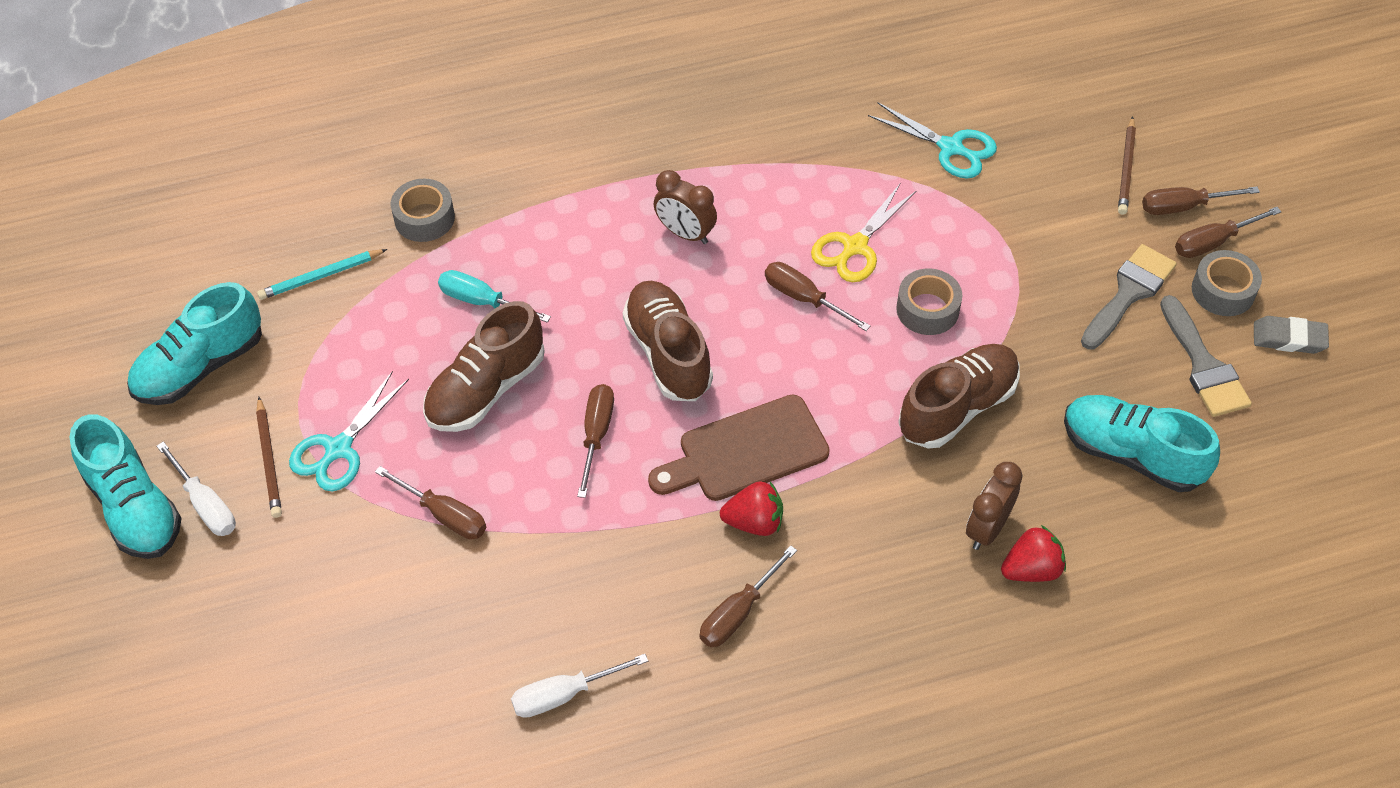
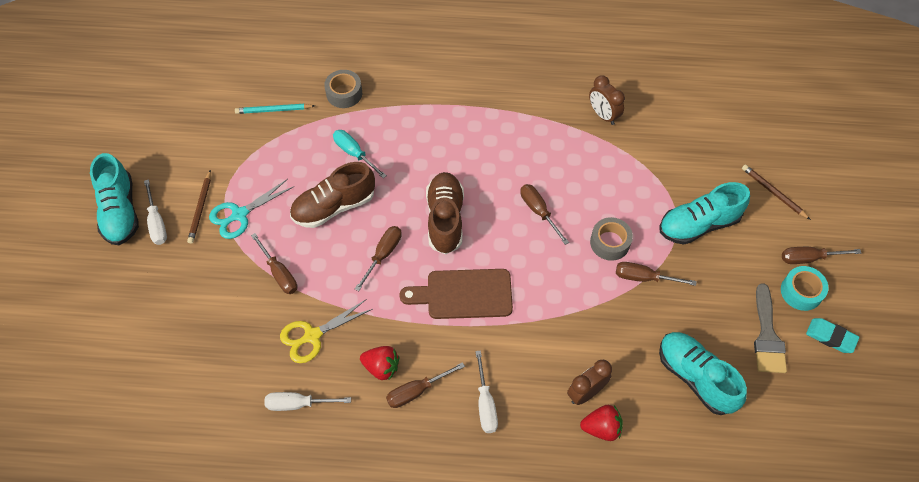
camera: 20 degrees right, 5 degrees up
(200, 366) = (188, 142): turquoise shoe -> turquoise shoe (698, 224)
(685, 233) = (486, 149): brown clock -> brown clock (603, 115)
(754, 522) = (450, 339): red strawberry -> red strawberry (381, 367)
(849, 594) = (485, 403): none -> white screwdriver
(855, 247) = (583, 189): yellow scissors -> yellow scissors (312, 336)
(951, 148) = (669, 145): turquoise scissors -> none
(957, 407) = (601, 310): brown shoe -> none
(1126, 168) = (773, 193): brown pencil -> brown pencil turned 105 degrees clockwise
(1129, 293) = (740, 273): grey brush -> none
(1184, 207) = (800, 229): brown screwdriver -> brown screwdriver (644, 278)
(1223, 291) = (801, 292): grey tape -> turquoise tape
(1289, 338) = (830, 337): grey eraser -> turquoise eraser

